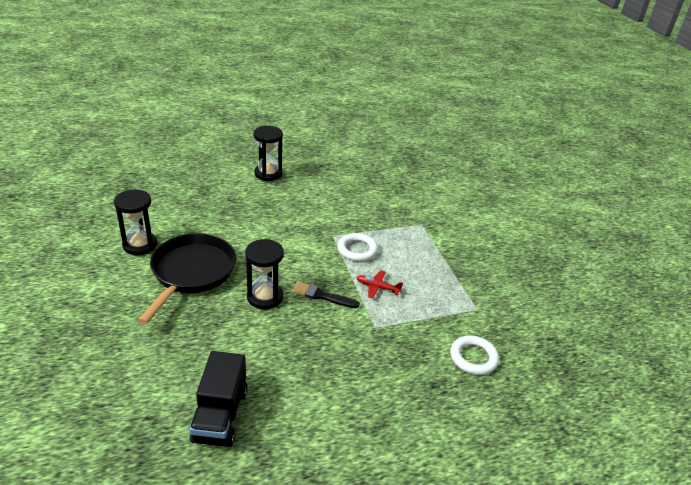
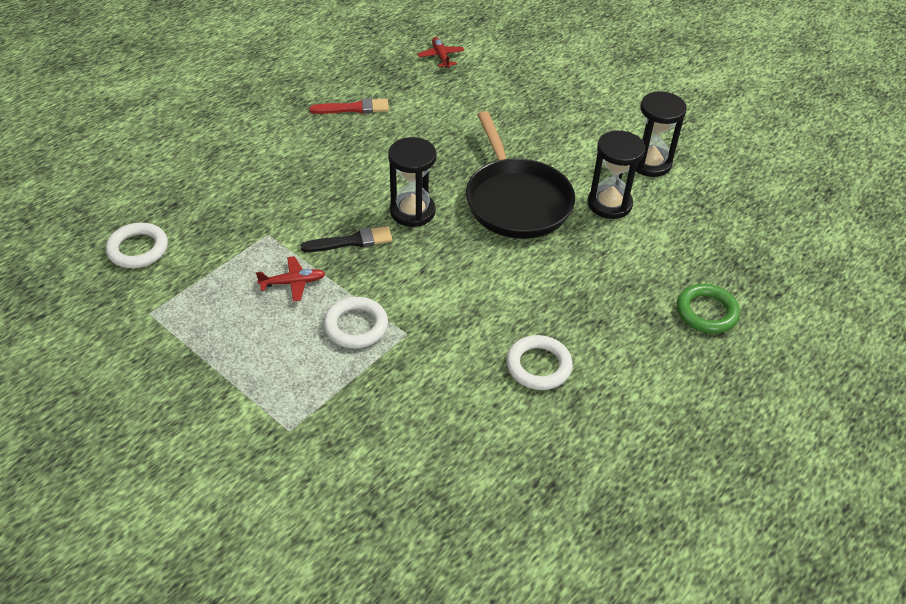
camera: 150 degrees right, 10 degrees up
(72, 443) = (441, 57): none -> red plane
(175, 181) = (706, 312): none -> green ring
(220, 415) = (354, 108): black truck -> red brush
(268, 174) = (611, 406): black hourglass -> black hourglass (650, 163)
(282, 197) = (538, 366): none -> white ring

